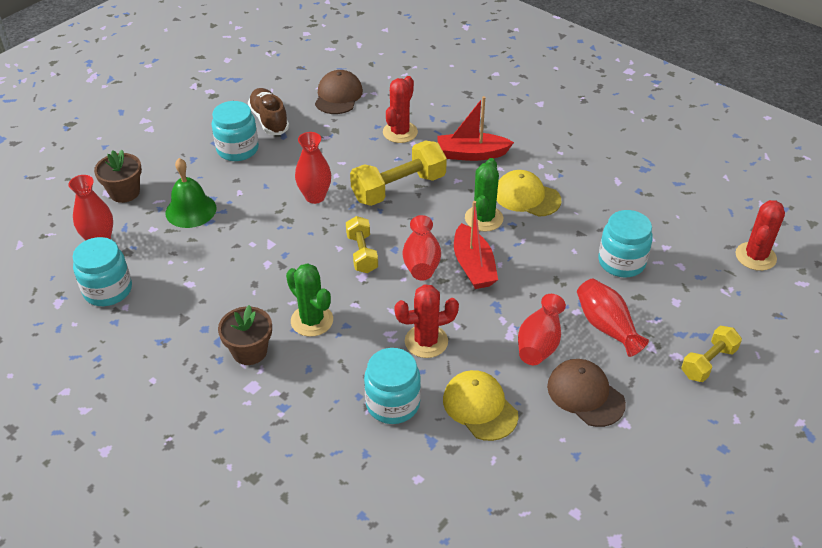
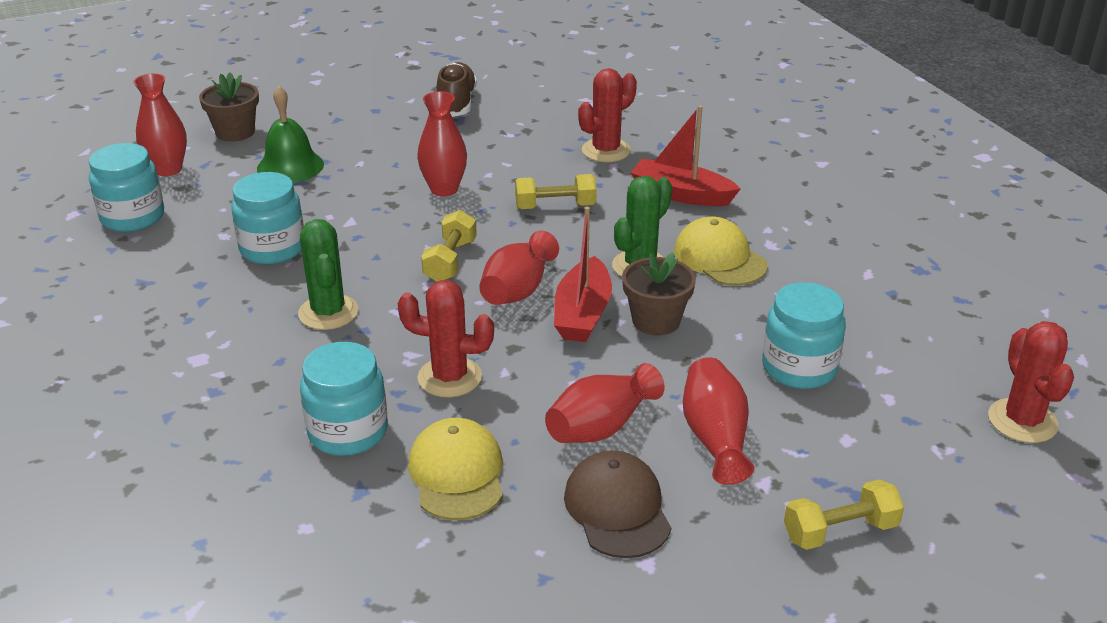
camera: 25 degrees right, 10 degrees down
(237, 149) = (395, 122): turquoise jar -> turquoise jar (272, 248)
(249, 351) = (228, 322): brown flower pot -> brown flower pot (656, 321)
(338, 96) = (560, 98): brown cap -> none
(399, 188) = (555, 206): yellow dumbbell -> yellow dumbbell, size x0.60
(755, 256) = (1022, 421): red cactus -> red cactus turned 60 degrees counterclockwise

